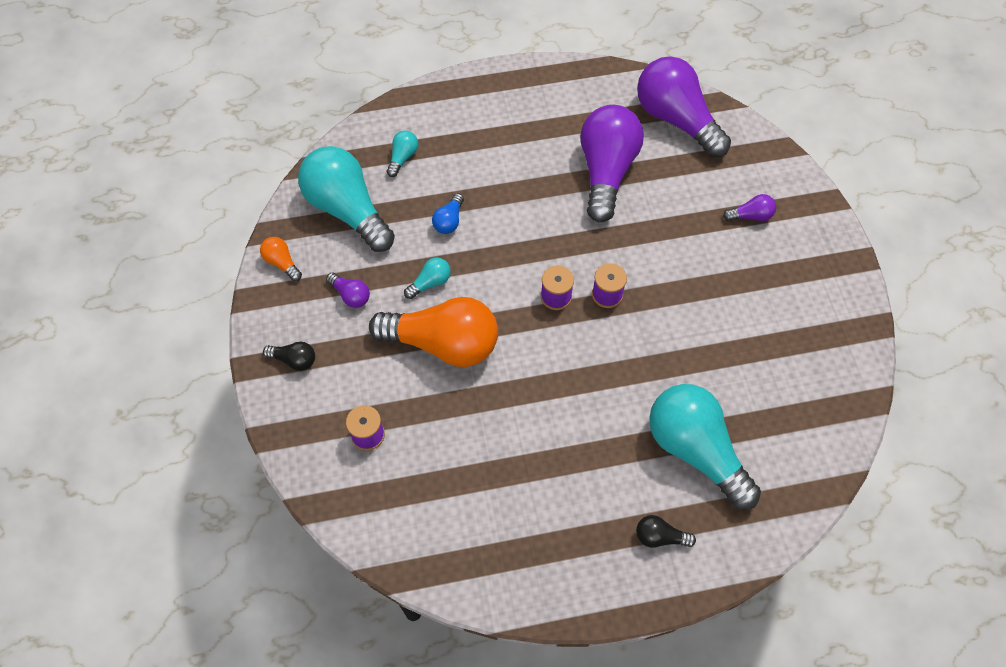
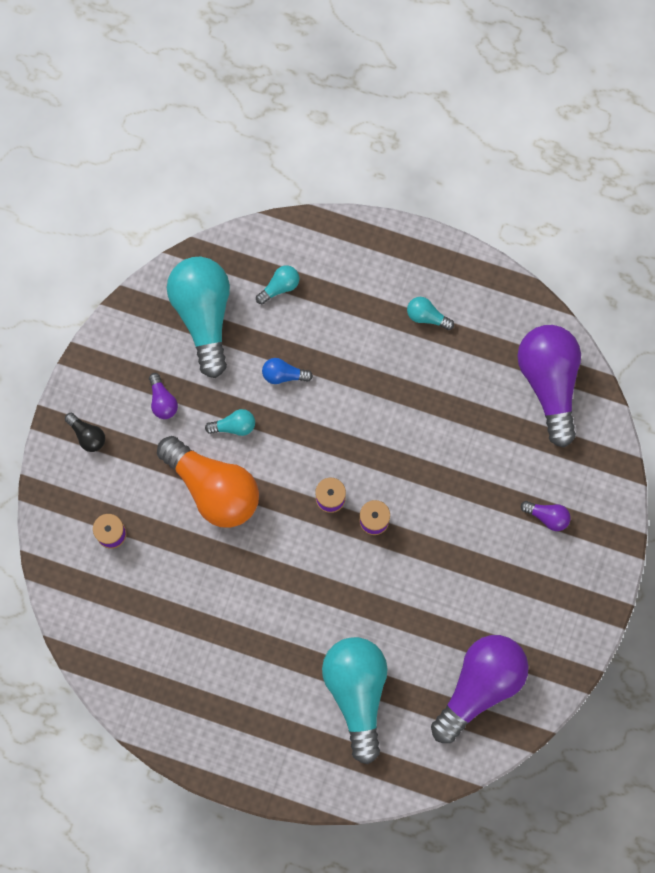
camera: 30 degrees right, 15 degrees up
(282, 263) = (122, 337): orange light bulb -> none
(449, 221) = (283, 374): blue light bulb -> blue light bulb turned 45 degrees clockwise
(542, 121) = (427, 316): none -> turquoise light bulb
(606, 171) = (450, 401): purple light bulb -> purple light bulb (480, 686)
(660, 537) = (284, 742): black light bulb -> none

